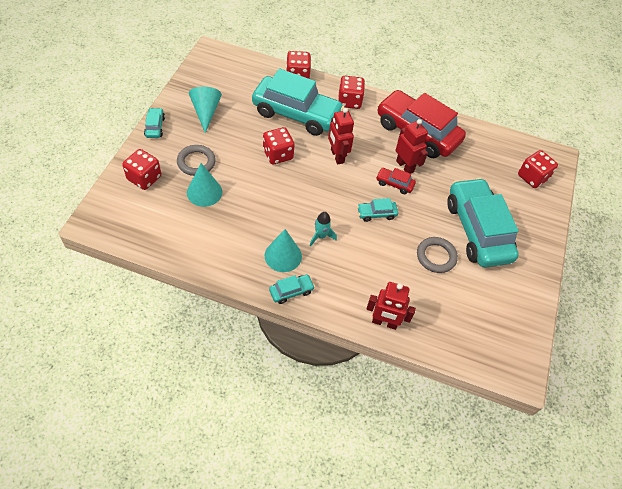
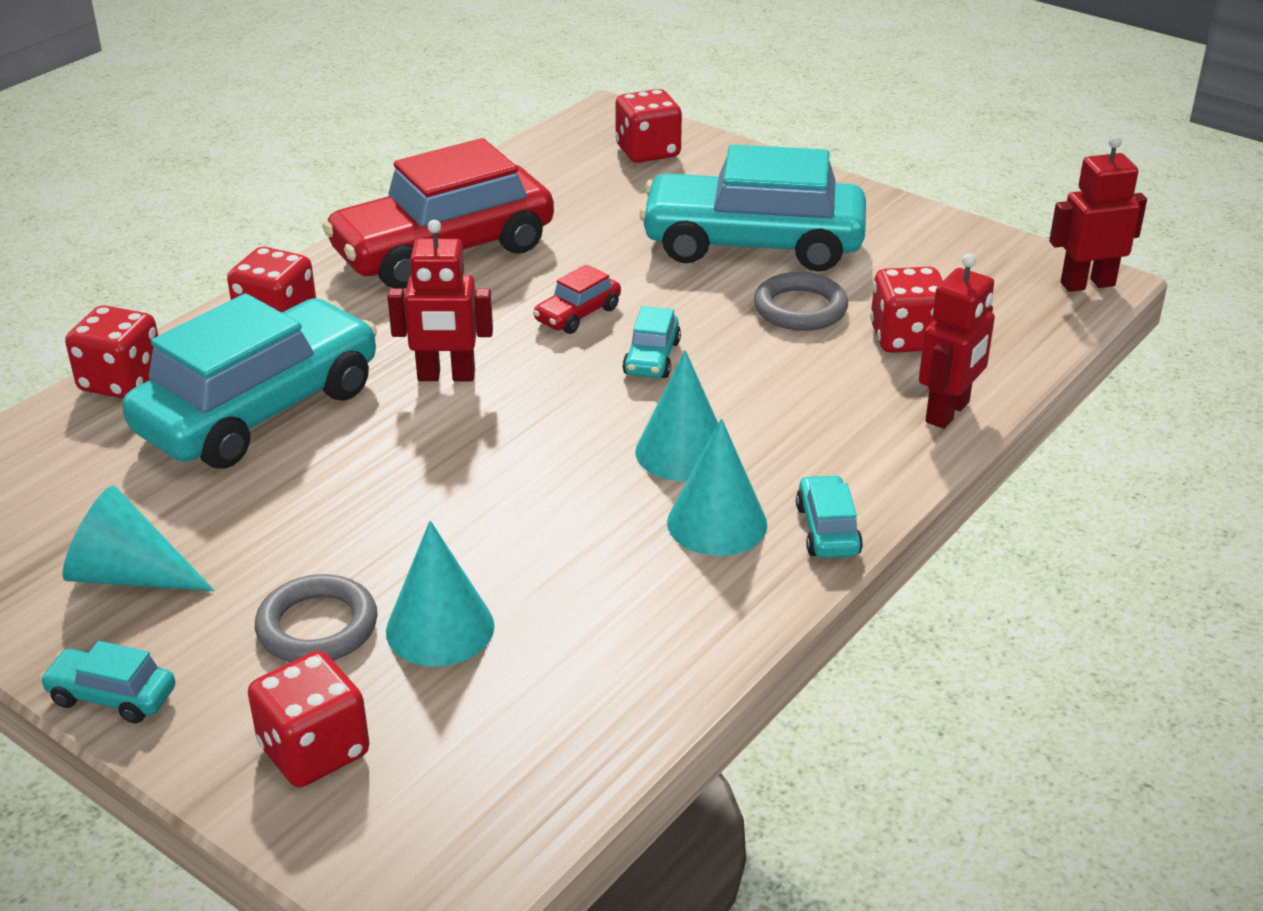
camera: 65 degrees left, 20 degrees down
(278, 154) = (383, 469): red dice -> red dice (906, 338)
(321, 236) = (682, 452): turquoise rocket -> turquoise cone
(405, 166) = (534, 289): red robot -> red robot (1087, 284)

